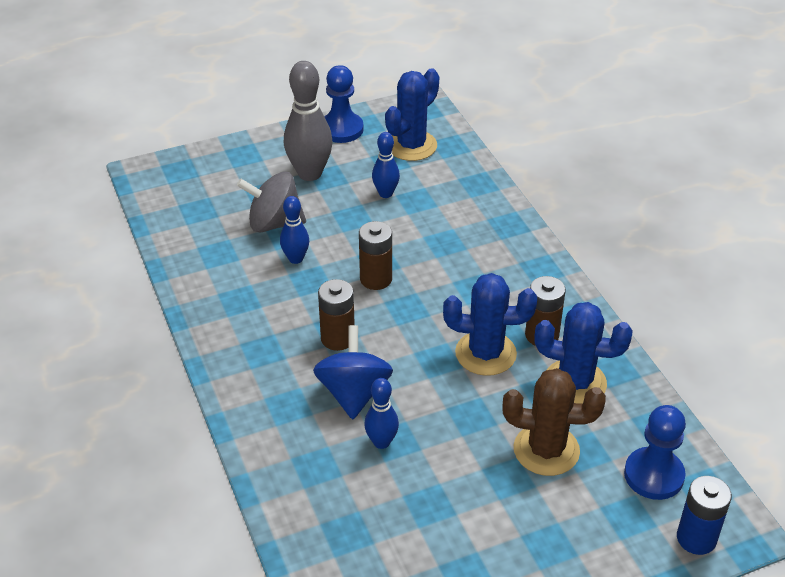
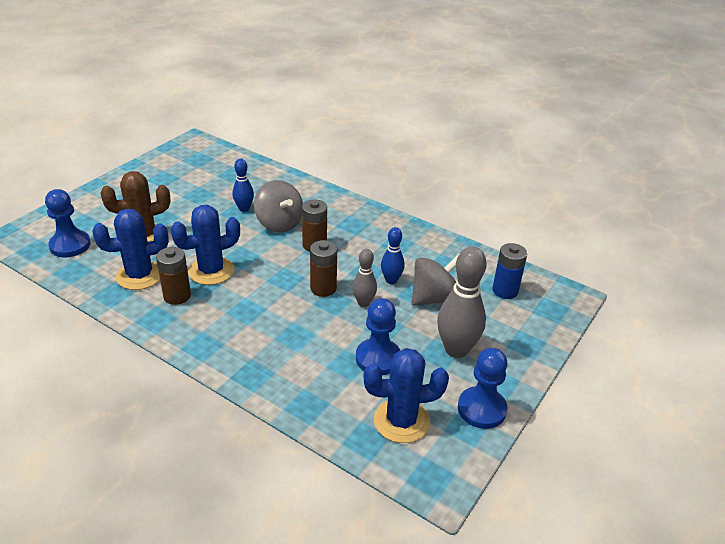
camera: 145 degrees right, 5 degrees down
(349, 247) = (363, 303): none -> grey bowling pin
(353, 393) = (279, 223): blue spinning top -> grey spinning top
(385, 193) = (378, 358): blue bowling pin -> blue pawn
(411, 146) = (401, 421): blue cactus -> blue cactus turned 75 degrees clockwise
(696, 538) = (38, 226): blue battery -> blue battery (505, 291)

